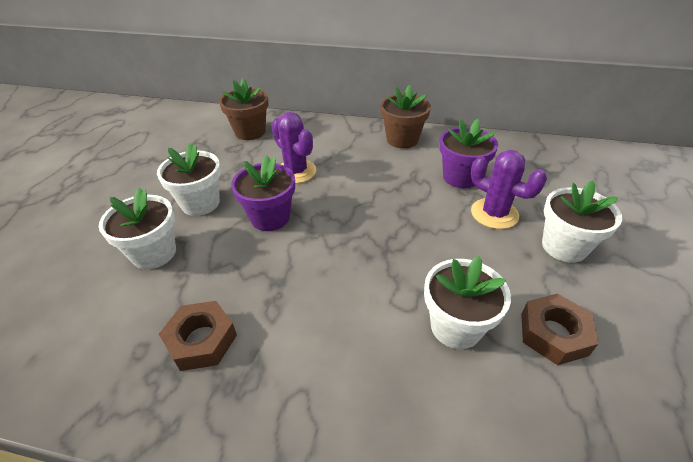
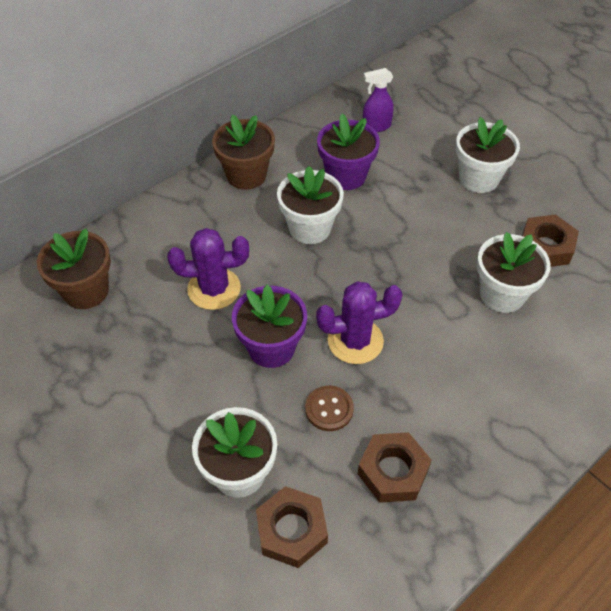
camera: 55 degrees left, 10 degrees up
(116, 304) = (292, 530): none -> brown nut
(200, 203) = (188, 398): white flower pot -> white flower pot (310, 228)
(237, 272) = (329, 409): none -> brown button
(494, 214) = (410, 189): purple cactus -> purple cactus (355, 341)
(528, 168) = (376, 126): none -> purple spray bottle

